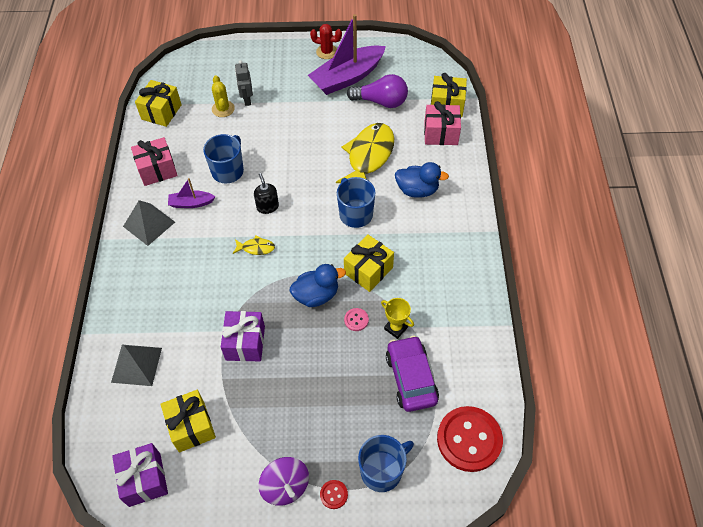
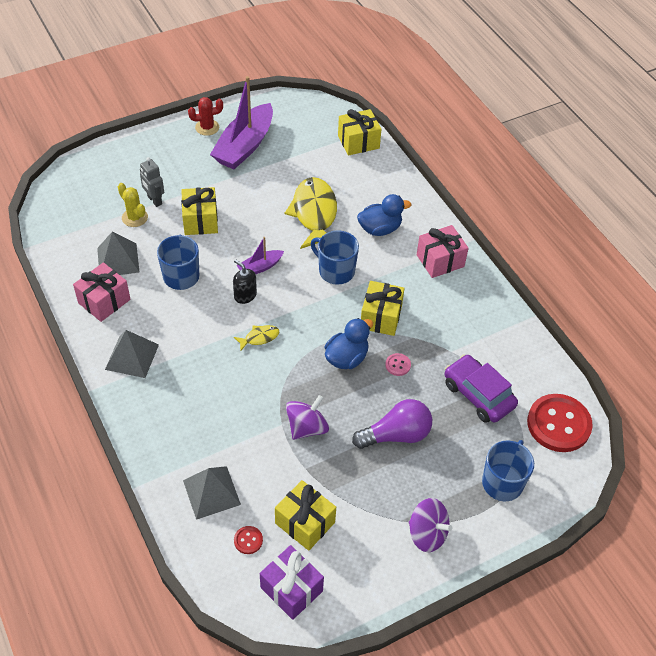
camera: 30 degrees left, 5 degrees down
(161, 112) = (68, 242): yellow gift -> yellow gift (200, 221)
(189, 139) = (118, 260): none -> grey pyramid
(191, 203) = (163, 320): purple boat -> purple boat (260, 267)
(245, 343) = (307, 427): purple gift -> purple spinning top
(334, 494) = (474, 521): red button -> red button (248, 540)
(381, 102) = (293, 158): purple light bulb -> purple light bulb (396, 435)
(396, 328) = (438, 358): yellow trophy -> none
(441, 133) = (369, 170): pink gift -> pink gift (440, 261)

